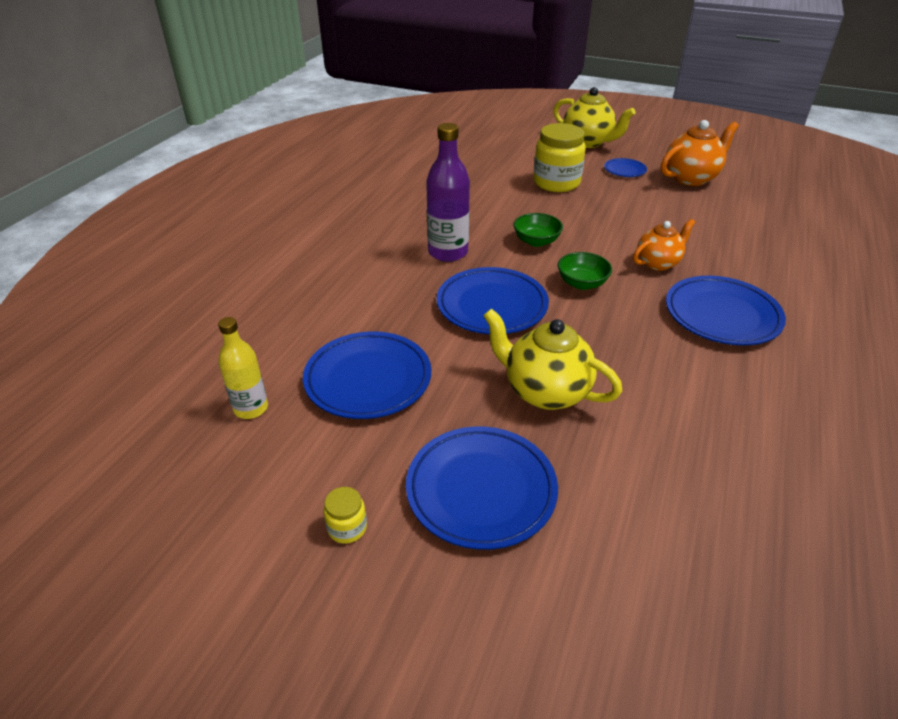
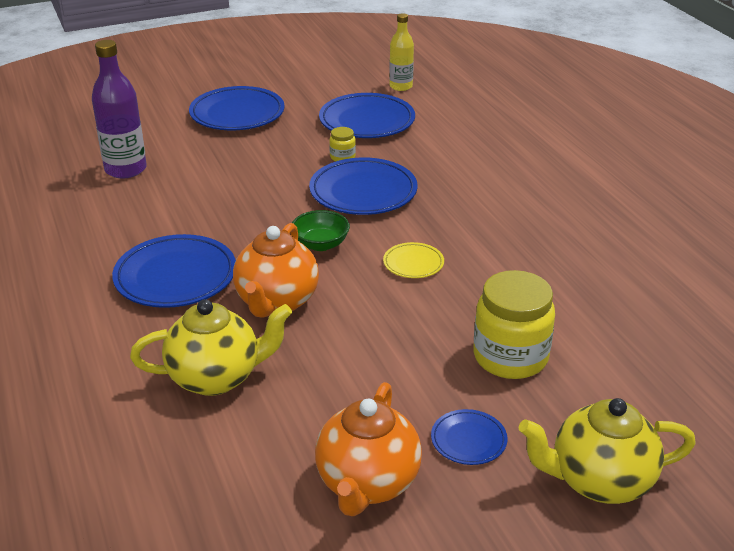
camera: 135 degrees right, 5 degrees down
(347, 528) = (280, 81): yellow jar -> yellow jar (342, 157)
(448, 252) = (464, 212): purple bottle -> purple bottle (125, 169)
(536, 241) = (413, 263): green bowl -> yellow plate
(545, 391) = (256, 163): yellow teapot -> yellow teapot (216, 377)
(658, 263) = (277, 302): orange teapot -> orange teapot, size x1.51

